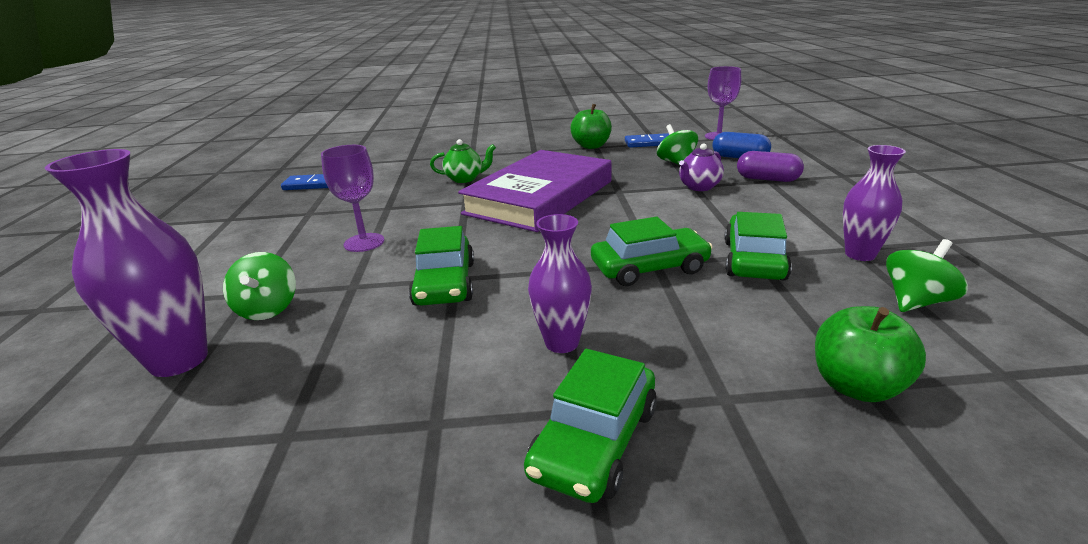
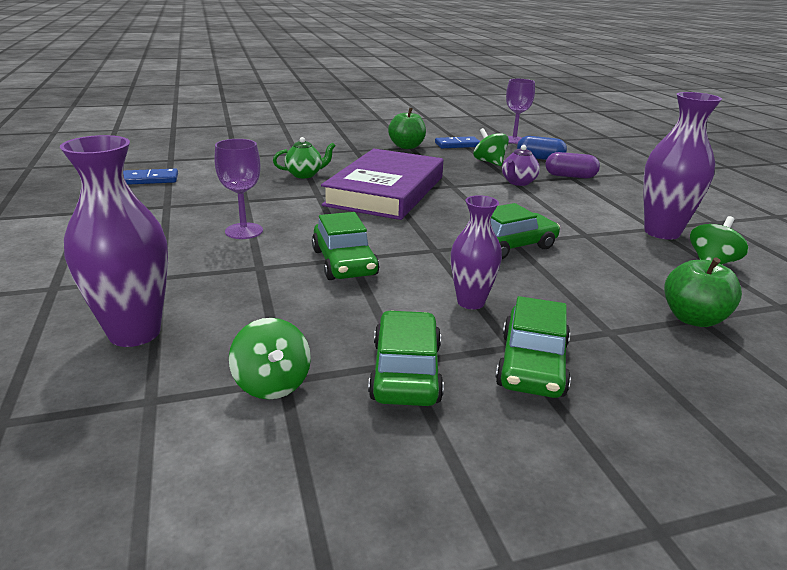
camera: 15 degrees left, 0 degrees up
(268, 309) = (190, 289): green spinning top -> green spinning top (272, 384)
(754, 260) = (587, 238): green car -> green car (405, 371)
(860, 254) = (662, 232): purple vase -> purple vase, size x1.59

